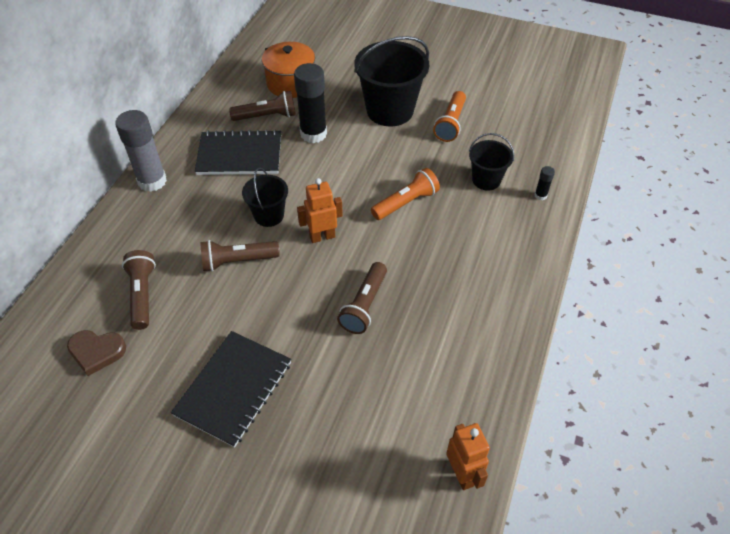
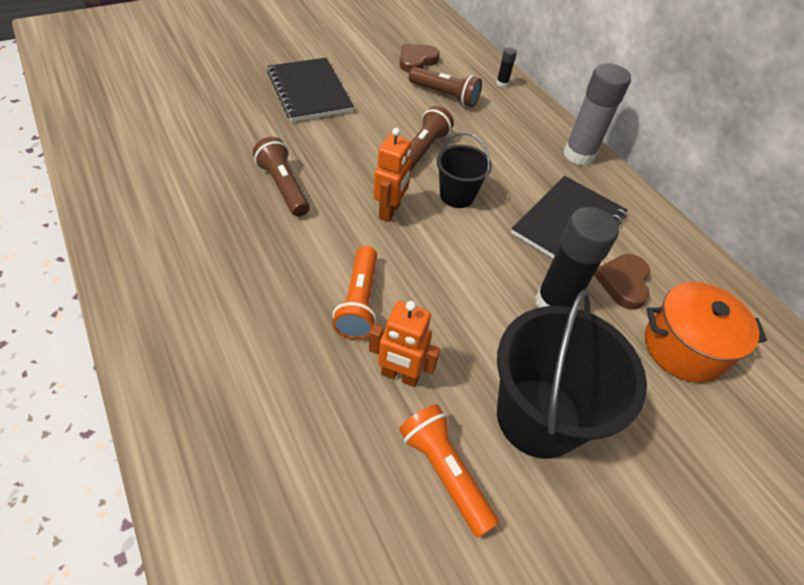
camera: 125 degrees right, 0 degrees up
(267, 116) = (623, 283): brown flashlight -> brown heart
(462, 474) = (93, 139): orange robot -> orange robot (400, 375)
(486, 180) = (301, 412): black bucket -> none
(540, 195) = (206, 451): black glue stick -> black glue stick (502, 83)

